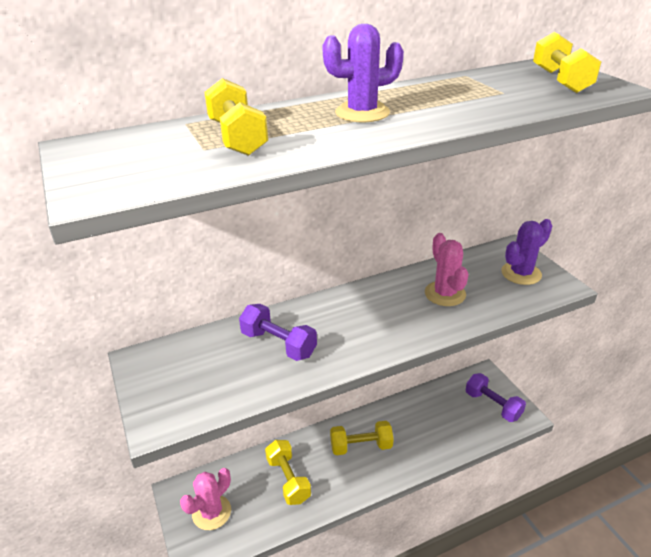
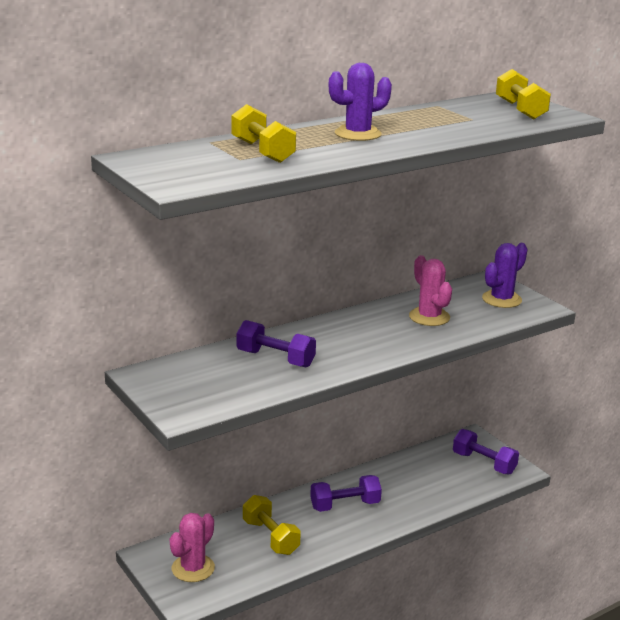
camera: 10 degrees left, 10 degrees down
(361, 446) = (345, 505): yellow dumbbell -> purple dumbbell

